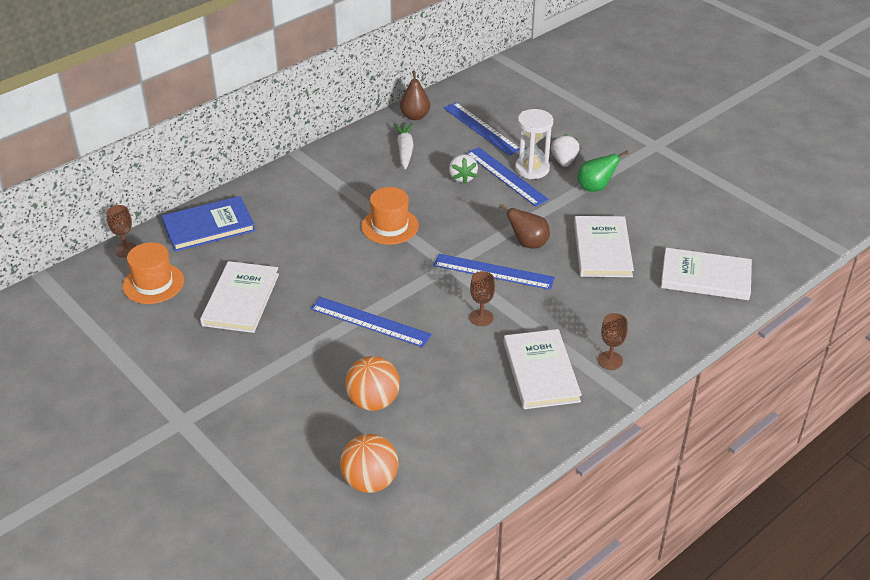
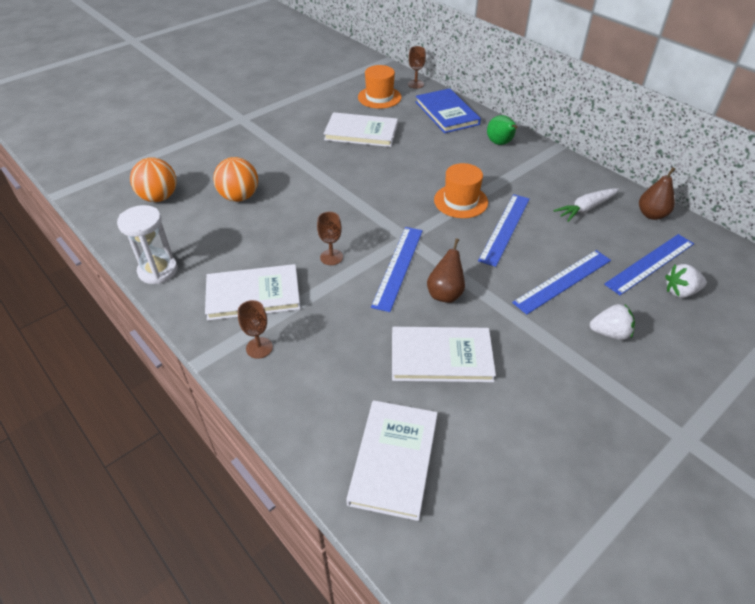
camera: 90 degrees right, 5 degrees up
(370, 322) = (331, 193): blue ruler -> blue ruler (505, 228)
(405, 150) = (586, 208): white carrot -> white carrot turned 150 degrees clockwise
(462, 177) = (550, 247): white strawberry -> white strawberry (680, 291)
(532, 169) = (583, 303): white hourglass -> white hourglass (158, 271)
(595, 188) = (562, 360): green pear -> green pear (500, 143)

